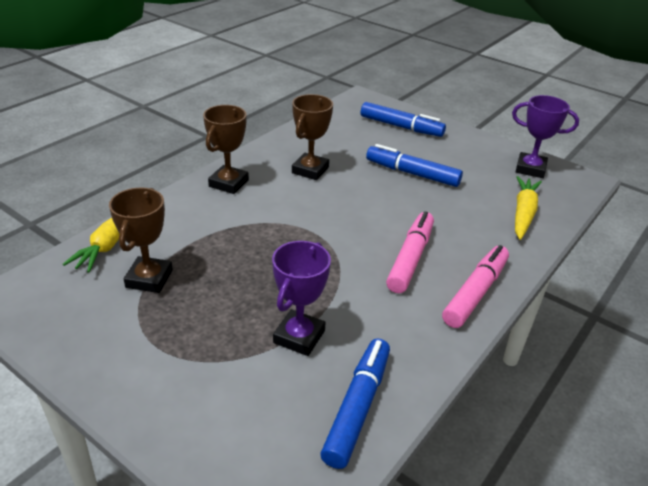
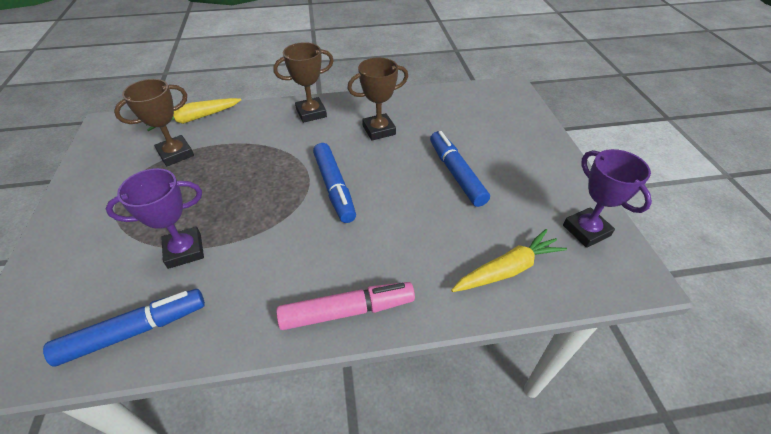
camera: 45 degrees right, 10 degrees up
(401, 127) = (509, 128): blue marker -> blue marker (334, 188)
(410, 258) = (343, 244): pink marker -> none

